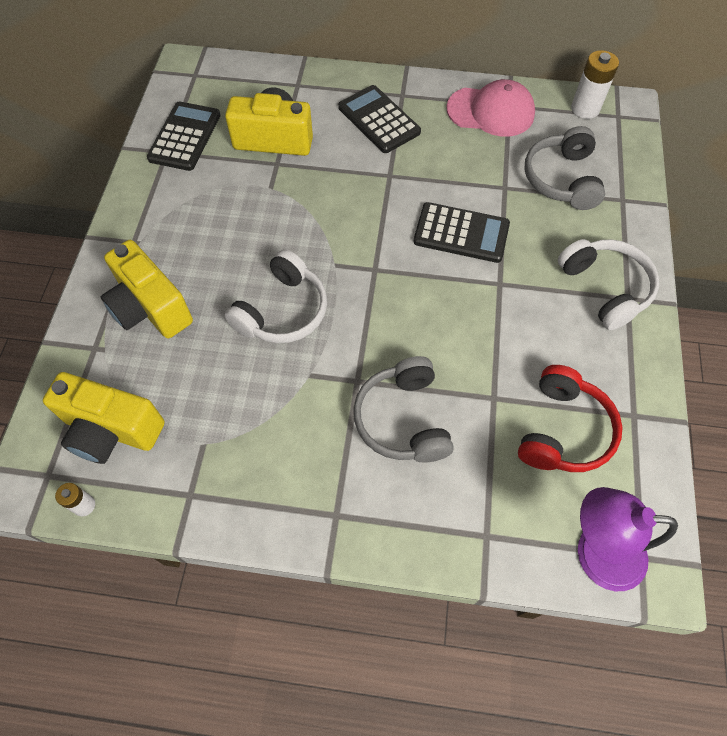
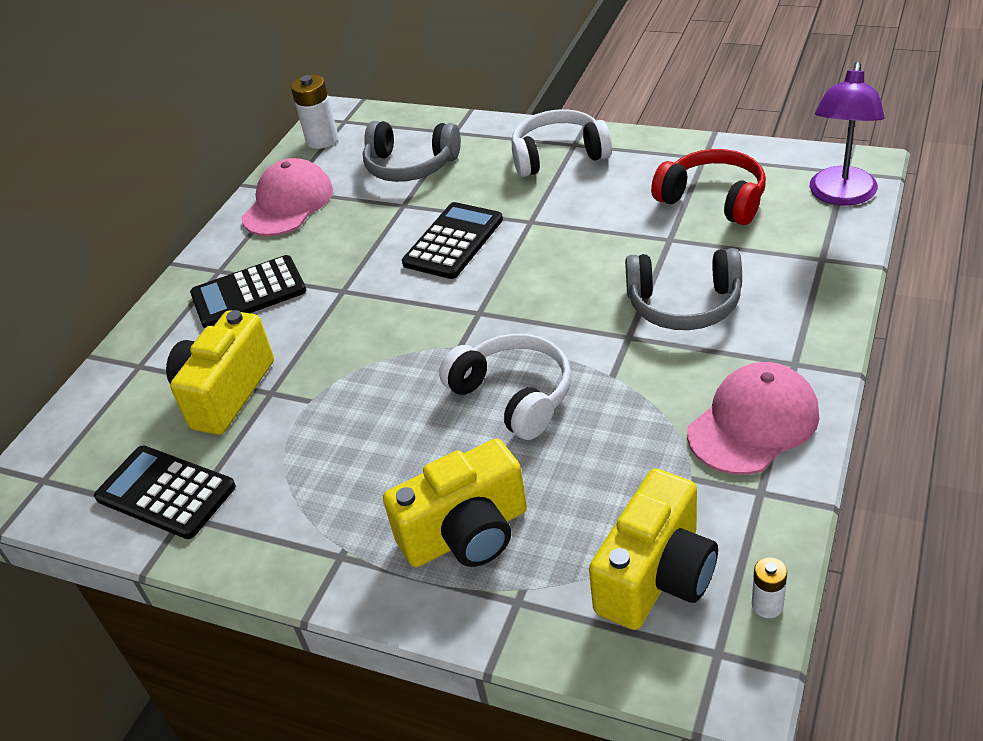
camera: 70 degrees left, 20 degrees down
(262, 485) = (753, 423): none -> pink cap

